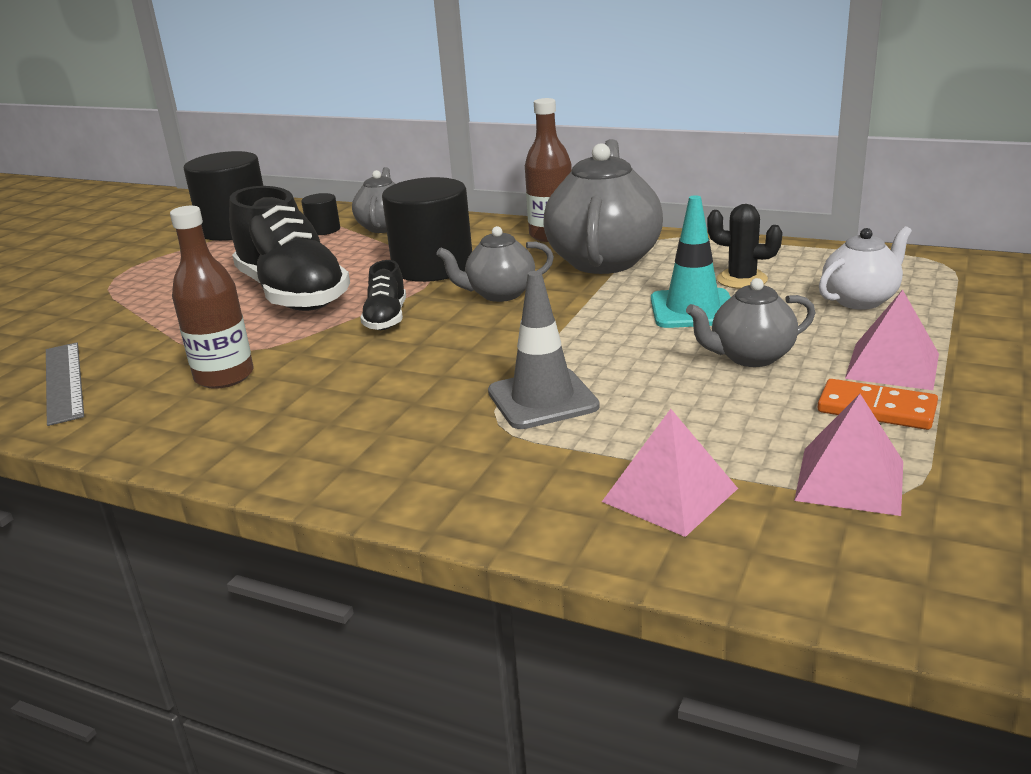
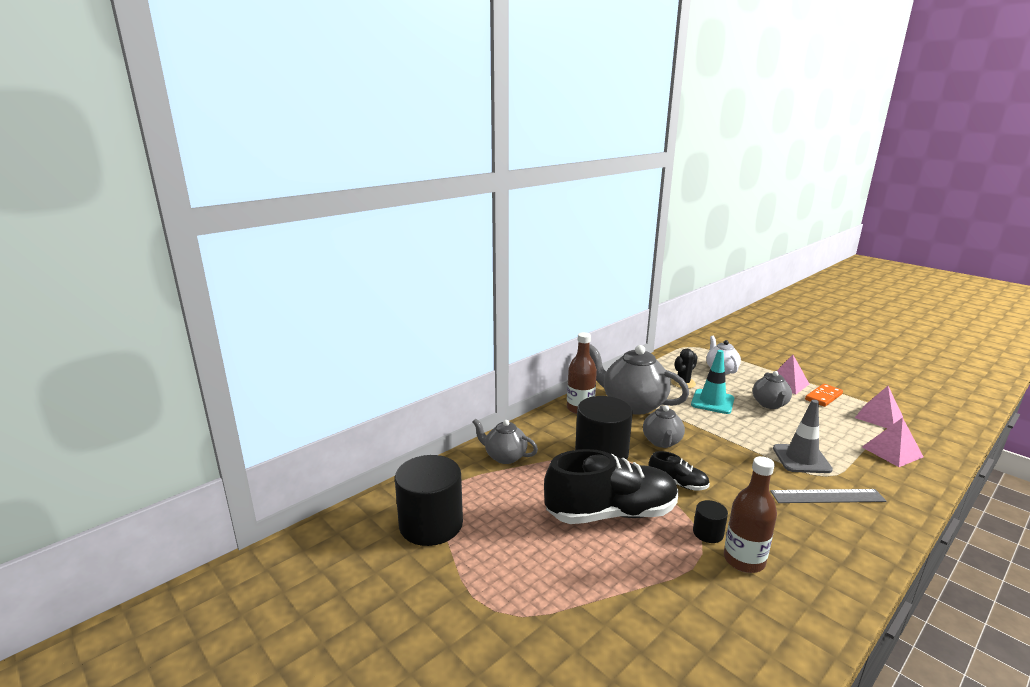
camera: 70 degrees left, 5 degrees down
(64, 382) = (727, 649): grey ruler -> grey ruler (827, 496)
(323, 230) = (483, 482): black cylinder -> black cylinder (708, 533)

